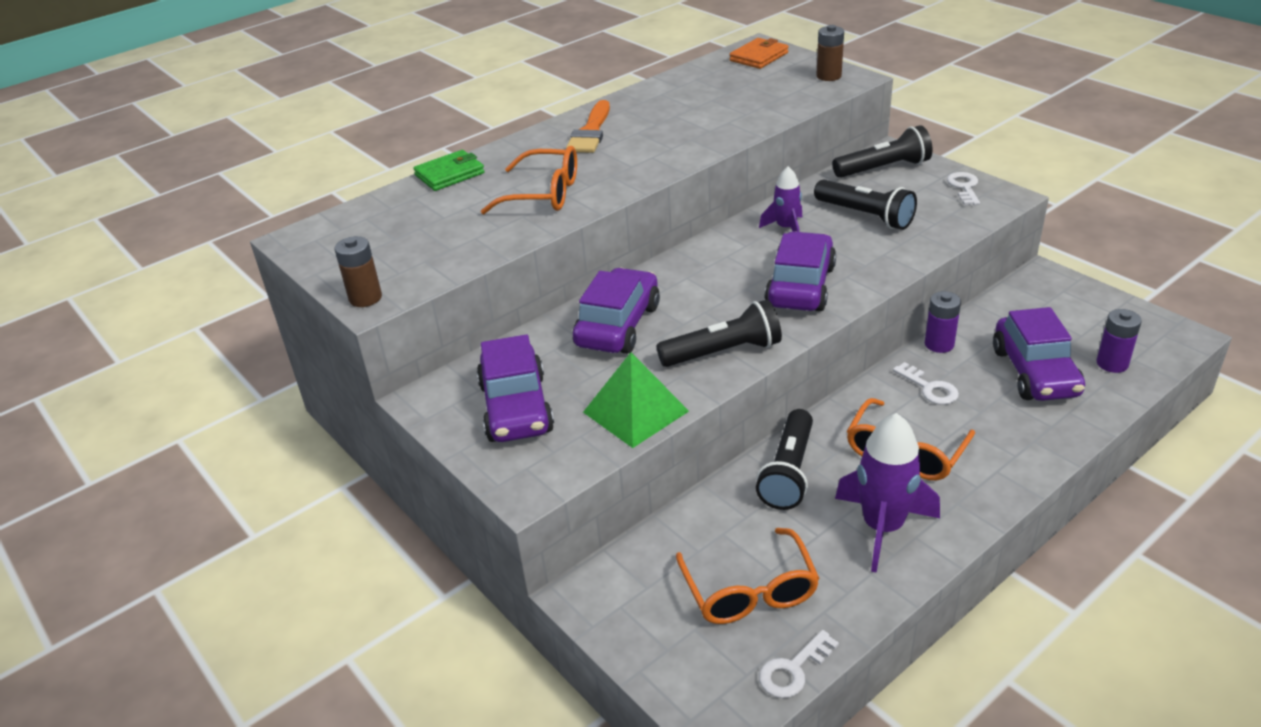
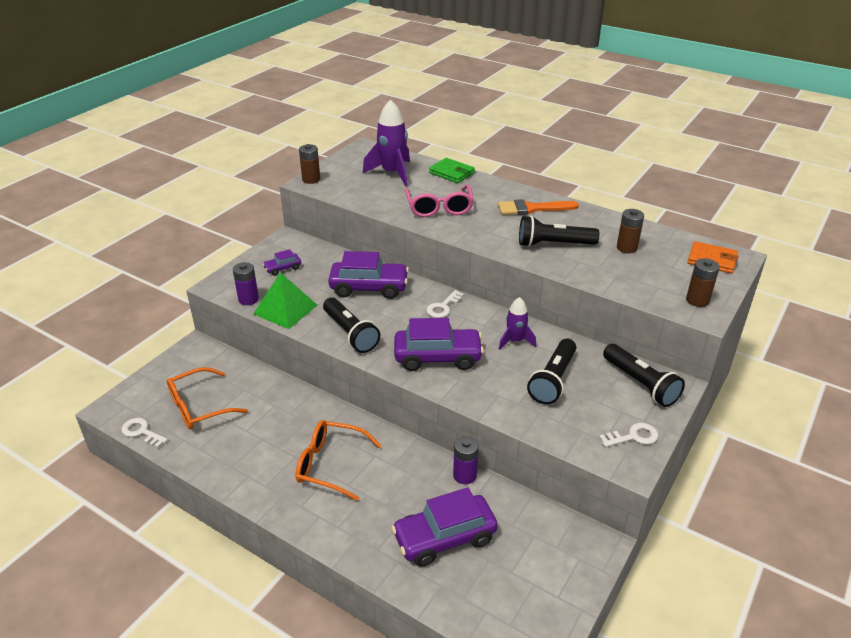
camera: 70 degrees right, 0 degrees up
(516, 408) = (283, 268): purple car -> purple car, size x0.49
(543, 194) = (439, 208): orange glasses -> pink glasses
(713, 92) = (627, 248): none -> brown battery
(788, 472) = (301, 410): black flashlight -> black flashlight (553, 244)
(882, 527) = (255, 459): purple rocket -> purple rocket (392, 173)
(930, 388) = (406, 473): white key -> white key (443, 307)
(1112, 363) = (474, 593): purple battery -> purple battery (248, 299)

